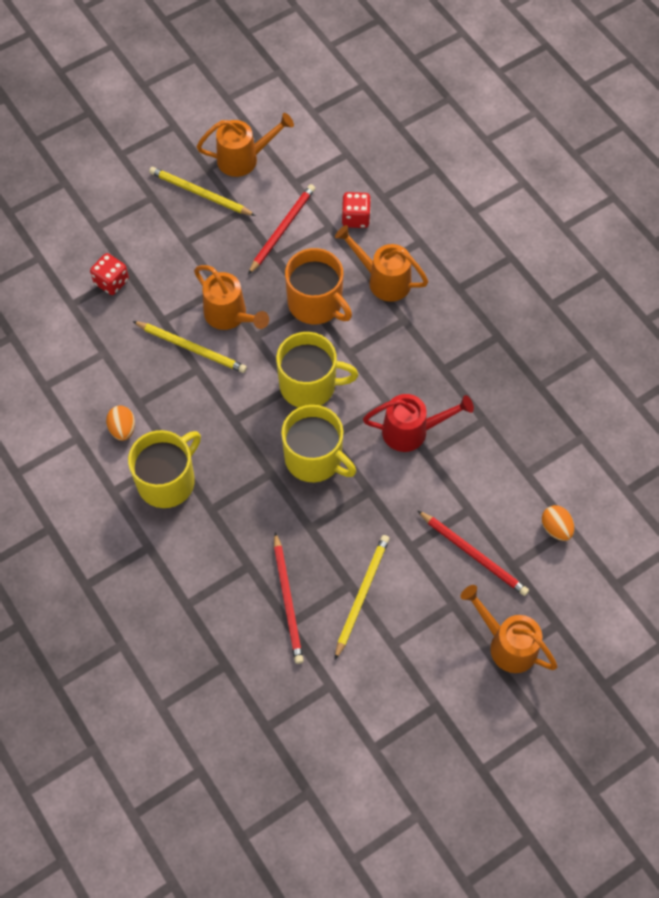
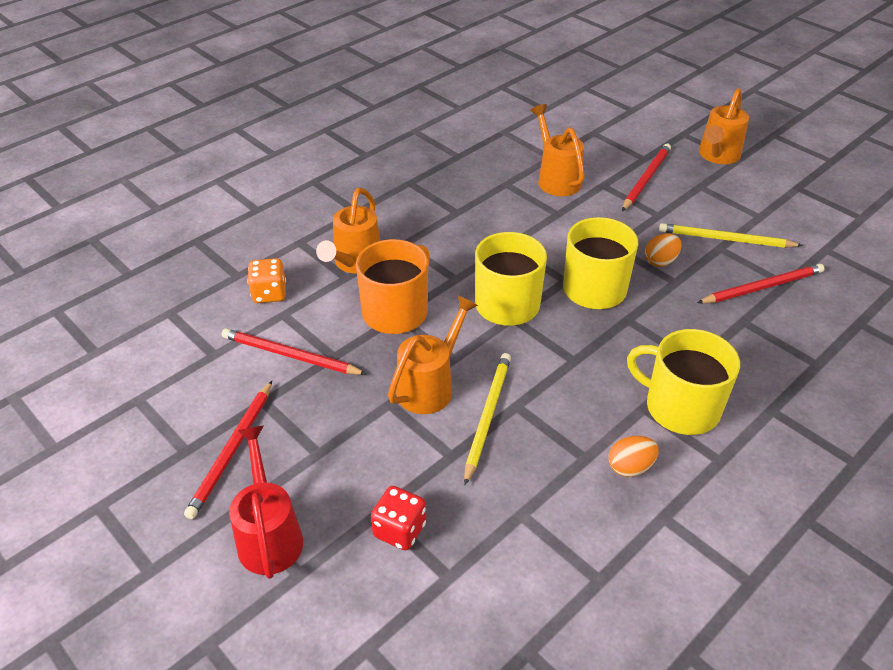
camera: 100 degrees left, 20 degrees down
(200, 193) = (232, 450): yellow pencil -> red pencil
(244, 159) = (171, 411): orange watering can -> orange watering can (556, 179)
(355, 218) = (269, 293): red dice -> orange dice
(412, 431) = (535, 225): red watering can -> red watering can (269, 535)
(556, 528) = (597, 139): orange egg -> orange egg (660, 261)

